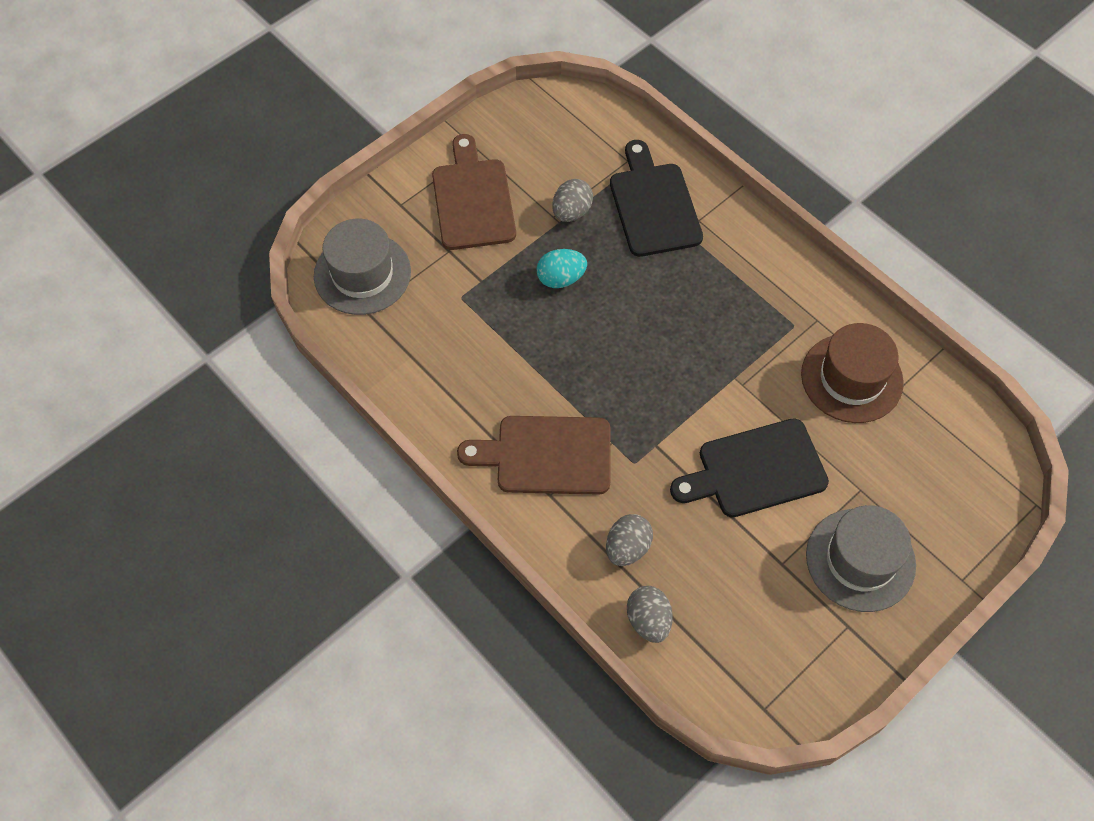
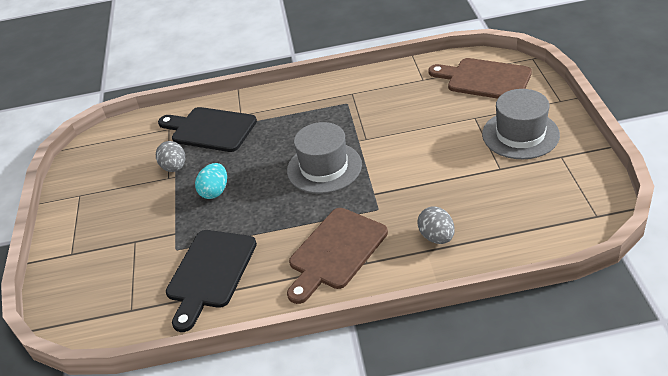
camera: 50 degrees left, 20 degrees down
(362, 274) = (99, 299): grey hat -> grey hat (324, 167)
(472, 199) = (111, 212): brown cutting board -> brown cutting board (484, 79)
(648, 620) = (498, 248): grey egg -> none
(755, 470) = (428, 155): black cutting board -> black cutting board (210, 273)
(851, 378) = (401, 94): brown hat -> none

